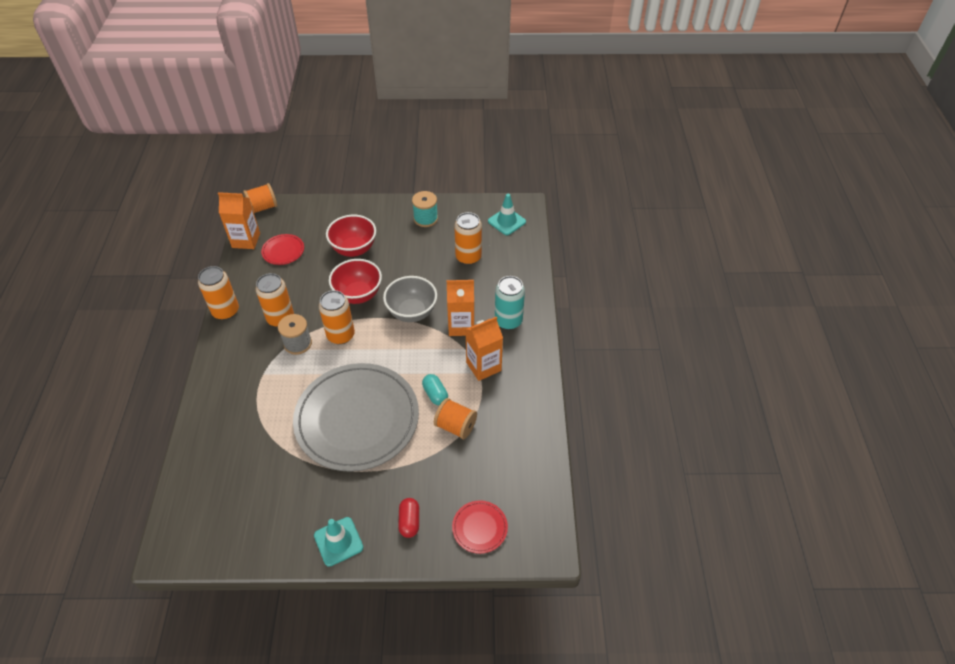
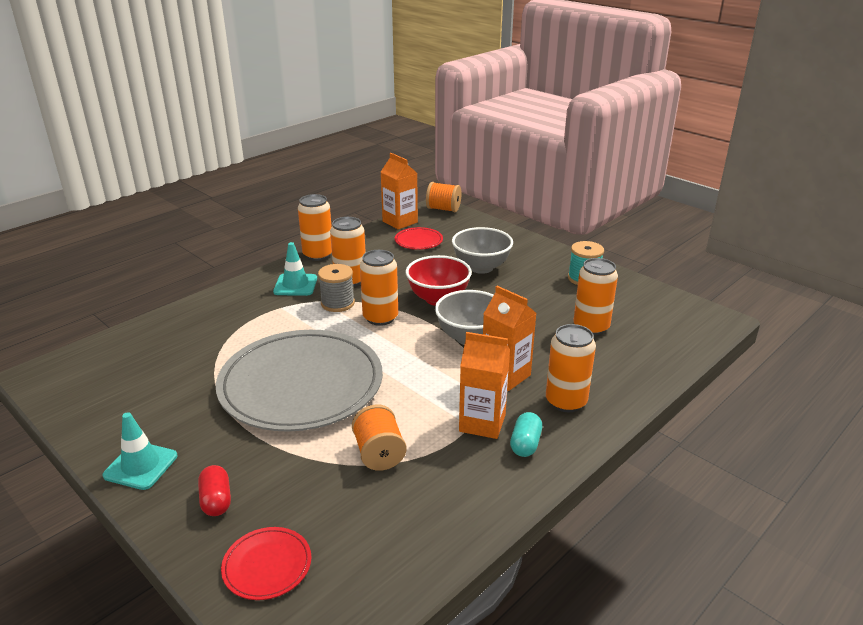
camera: 45 degrees right, 20 degrees down
(354, 249) = (481, 267): red bowl -> grey bowl
(409, 521) = (216, 500): red capsule -> red capsule turned 60 degrees counterclockwise
(435, 394) = (398, 413): turquoise capsule -> turquoise capsule (525, 444)
(506, 221) = (676, 321): turquoise traffic cone -> turquoise traffic cone (295, 285)
(508, 321) = (566, 401): turquoise can -> orange can

